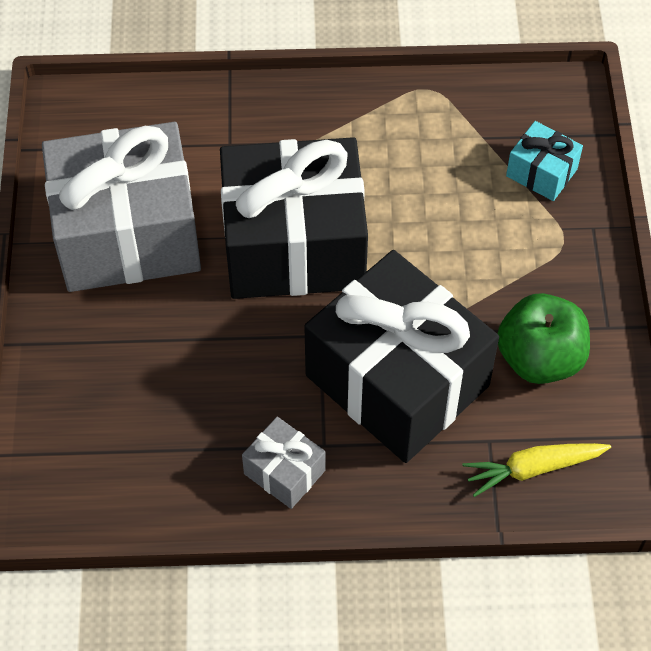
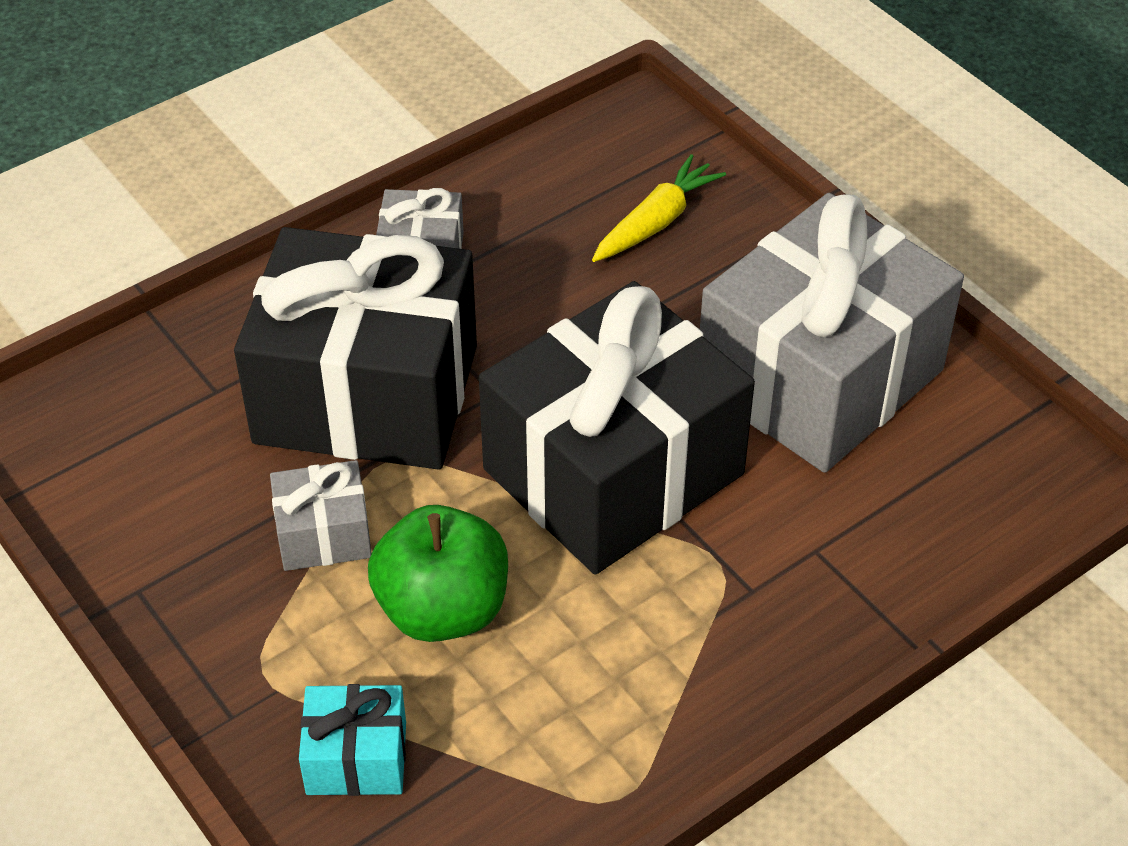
camera: 145 degrees right, 10 degrees down
(483, 301) = (323, 534): none -> grey gift
(533, 469) = (146, 388): yellow carrot -> yellow carrot (656, 222)
(539, 358) = (207, 506): green apple -> green apple (443, 609)

